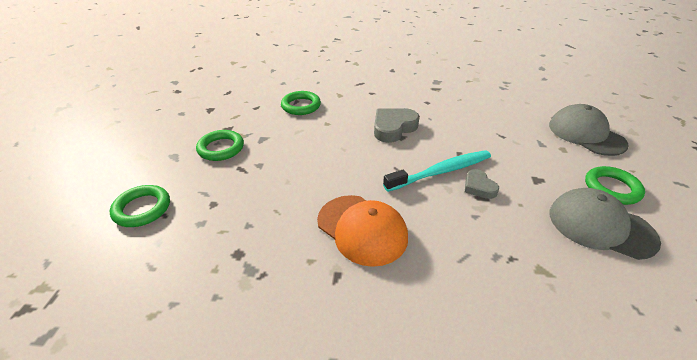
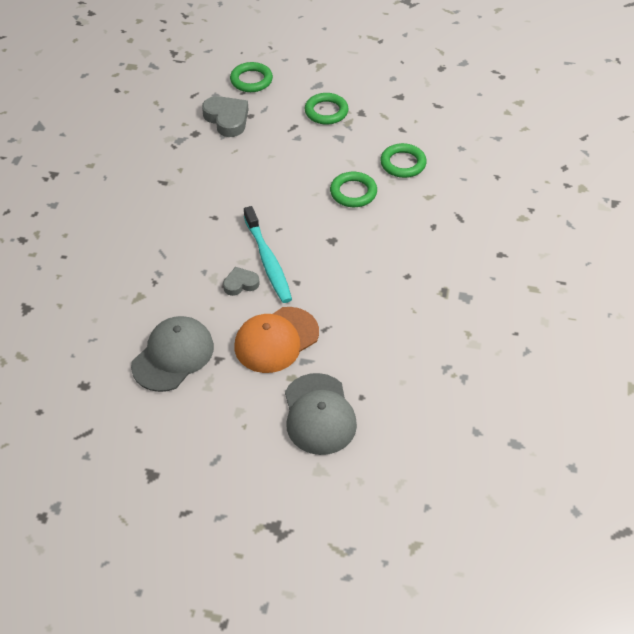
camera: 95 degrees right, 10 degrees up
(362, 229) = (204, 198): orange cap -> orange cap (276, 340)
(393, 128) = (350, 236): grey heart -> grey heart (227, 119)
(586, 134) = (319, 414): grey cap -> grey cap turned 105 degrees clockwise
(611, 188) = (219, 390): green ring -> green ring (353, 192)

